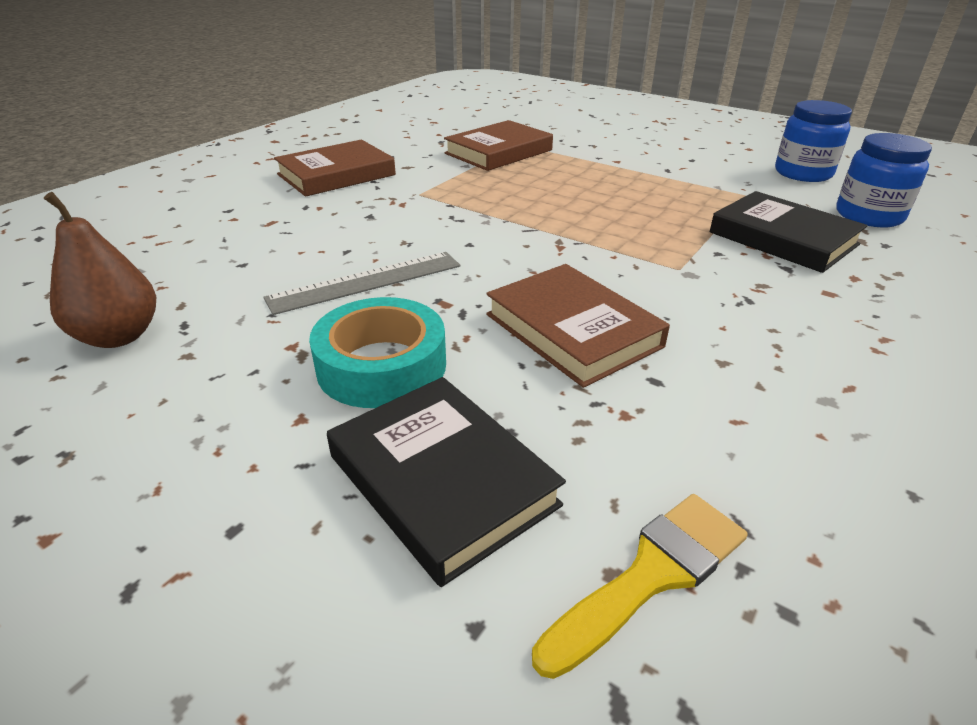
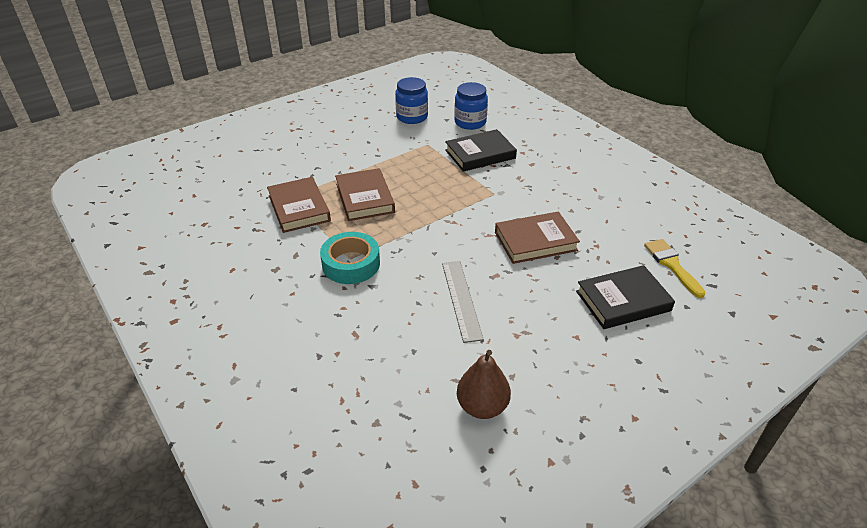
camera: 70 degrees left, 5 degrees up
(336, 175) = (287, 292): brown book -> brown book (364, 198)
(382, 366) = (544, 305): turquoise tape -> turquoise tape (351, 264)

